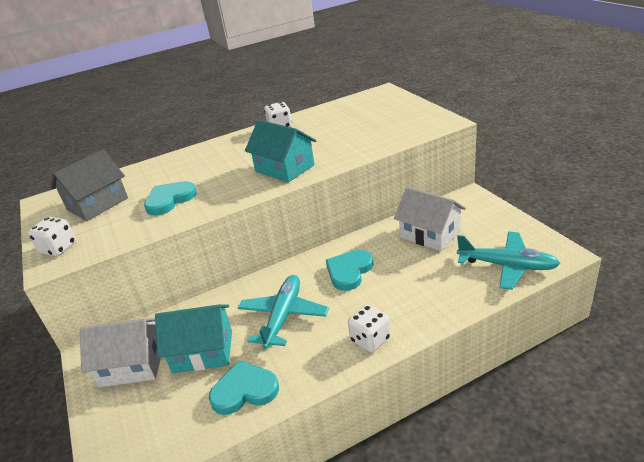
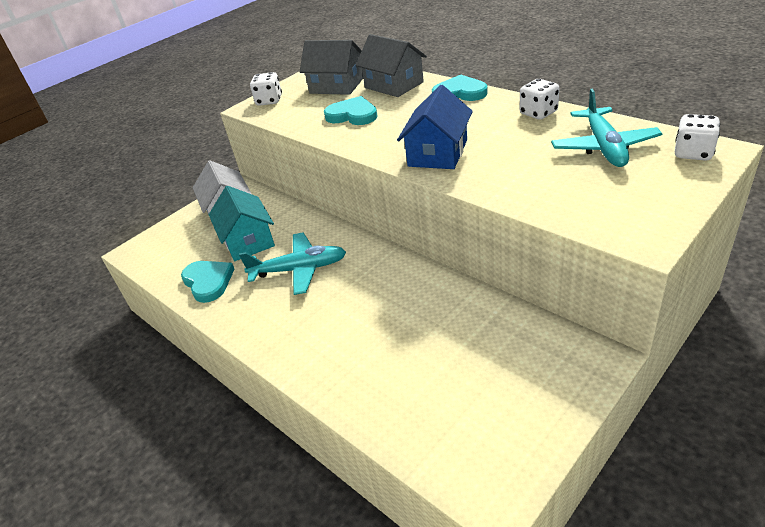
camera: 70 degrees right, 5 degrees up
(148, 175) = (394, 85): none -> grey house
(284, 168) = (437, 153): turquoise house -> blue house
(349, 271) = (380, 290): turquoise heart -> turquoise heart (459, 93)
(370, 339) = (278, 340): white dice -> white dice (693, 153)
(430, 234) = (480, 338): white house -> none
(507, 266) = (440, 435): turquoise plane -> turquoise plane (604, 147)

